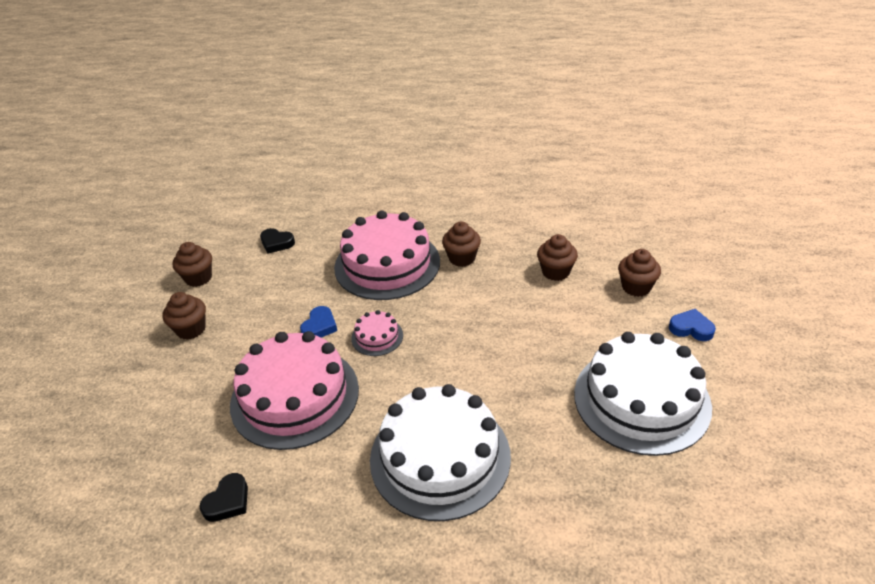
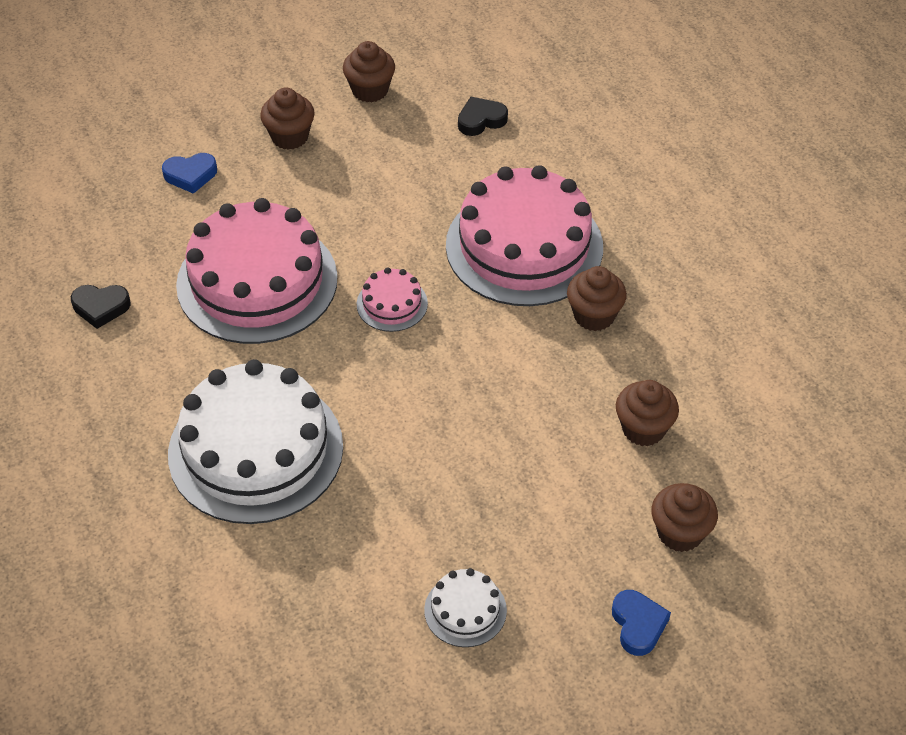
camera: 55 degrees right, 10 degrees up
(276, 243) = (481, 120): black heart -> black heart turned 75 degrees clockwise
(319, 326) = (371, 243): blue heart -> blue heart (190, 175)
(641, 399) = (465, 610): white cake -> white cake, size x0.44

